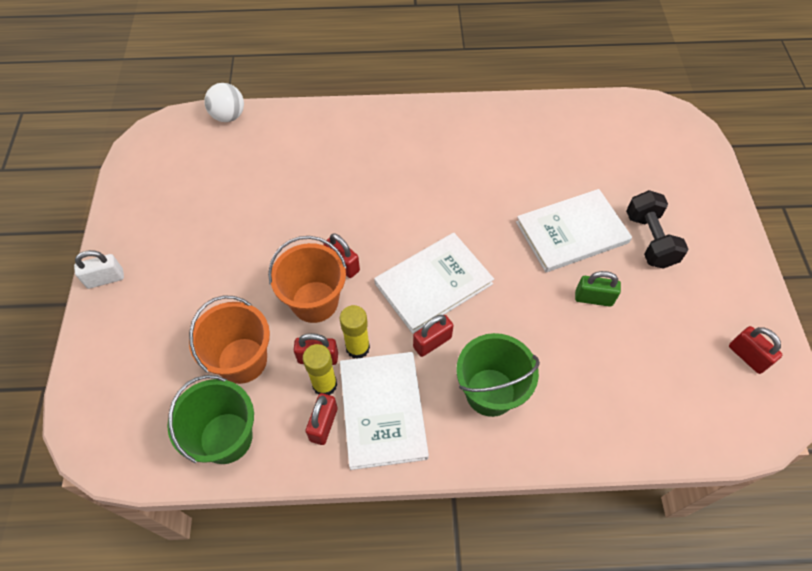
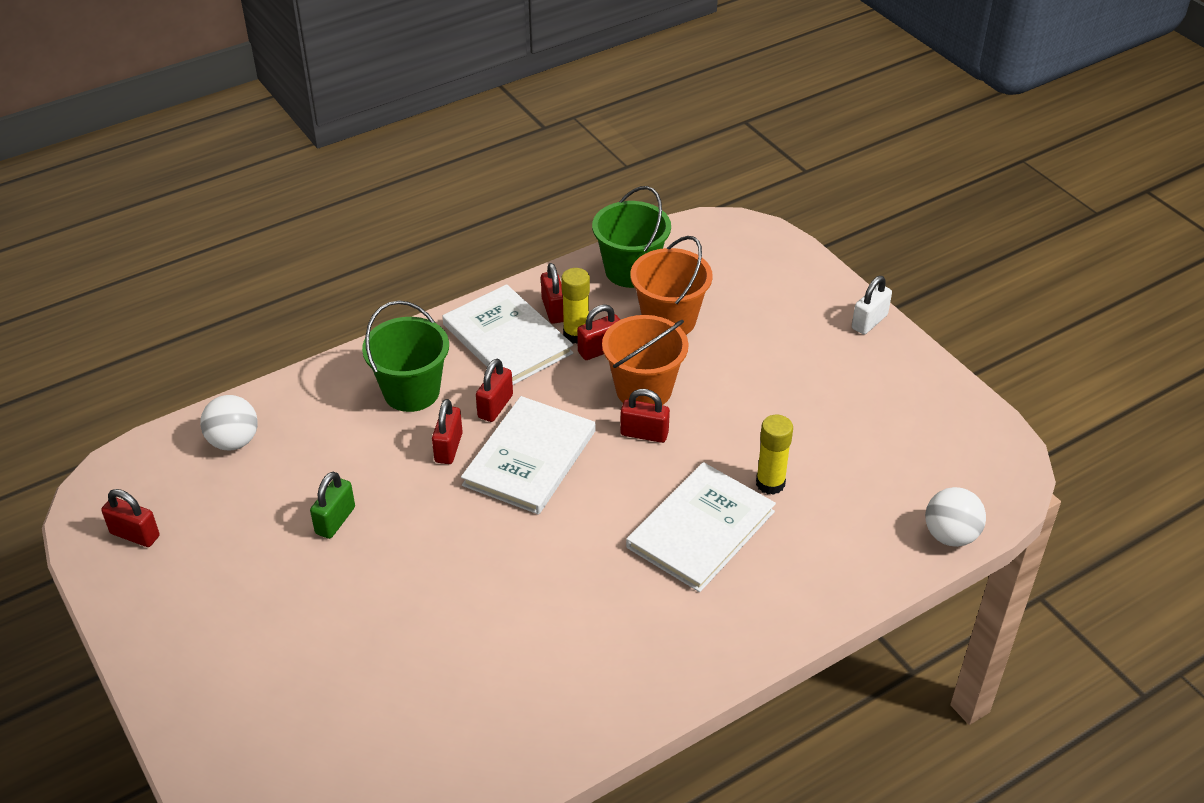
camera: 150 degrees right, 15 degrees down
(357, 348) = (567, 372): yellow glue stick -> yellow glue stick (770, 483)
(486, 321) = (448, 448): none -> red padlock
(572, 232) = (392, 586): white book -> white book (701, 529)
(593, 298) = (335, 520): green padlock -> green padlock turned 45 degrees counterclockwise
(649, 240) = (283, 622): black dumbbell -> none
(654, 412) = (234, 441): none -> white ball

